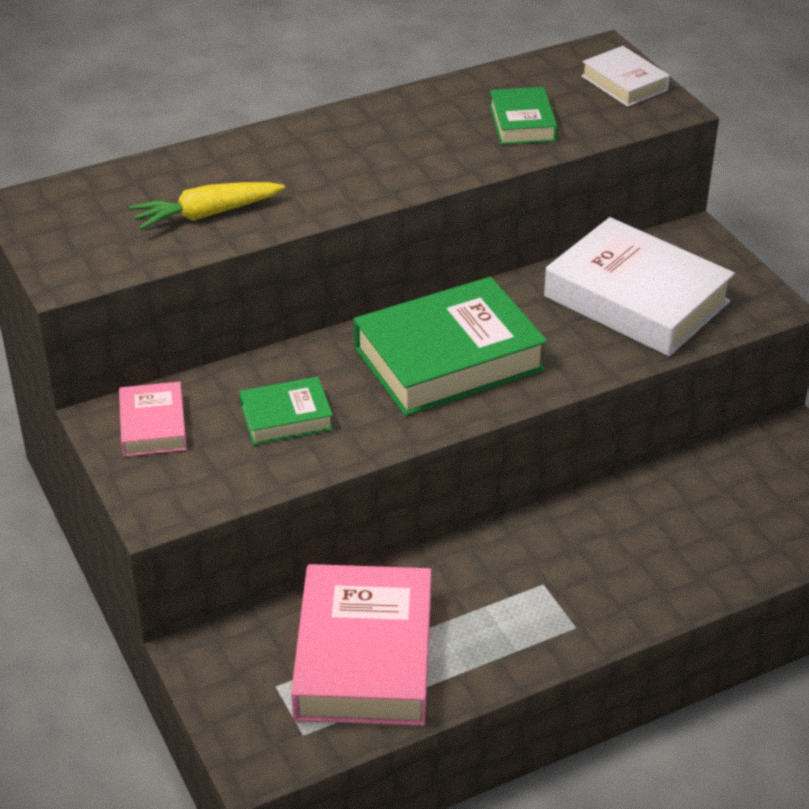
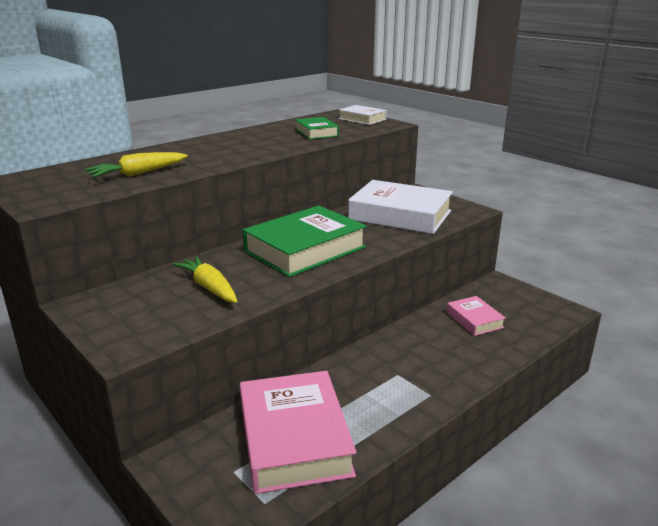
camera: 15 degrees left, 15 degrees down
(153, 426) = (114, 303): pink book -> pink book (474, 320)
(286, 417) = (209, 287): green book -> yellow carrot

